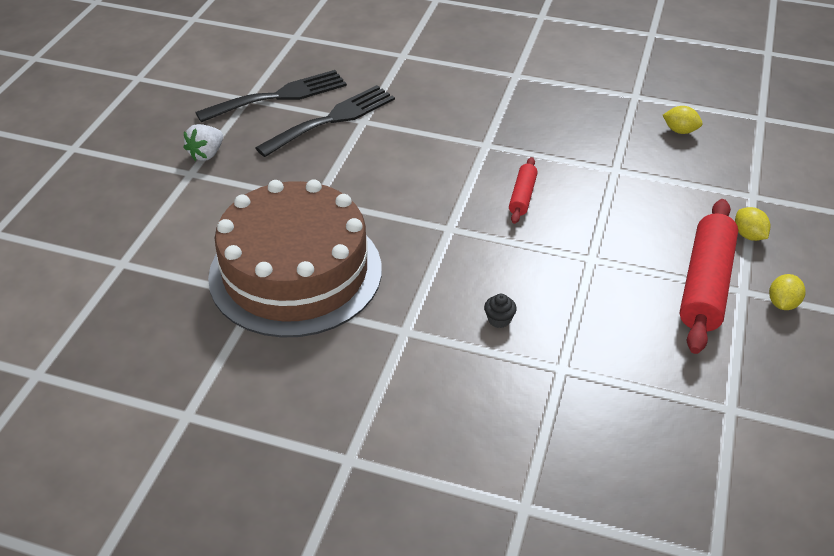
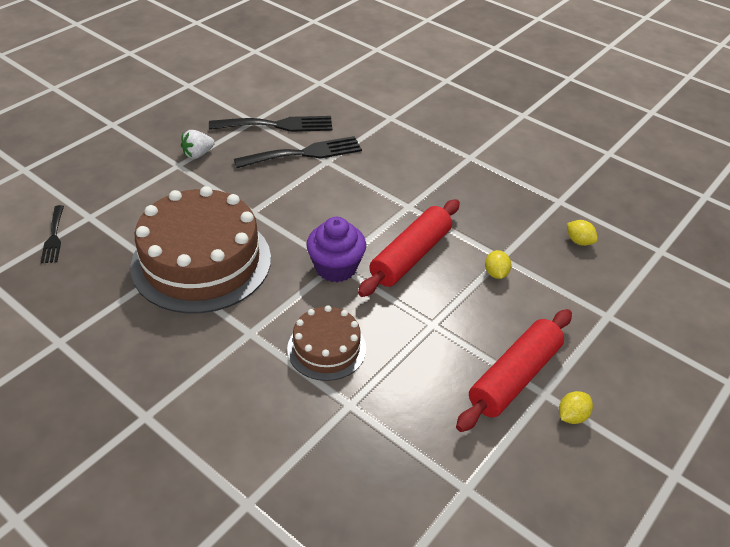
camera: 20 degrees right, 0 degrees up
(93, 300) = (54, 237): none -> black fork
(451, 232) = (336, 267): none -> purple cupcake
(499, 319) = (326, 348): black cupcake -> brown cake
(522, 196) = (410, 256): red rolling pin -> red rolling pin, size x1.97
(748, 235) = (581, 348): yellow lemon -> yellow lemon (496, 273)

